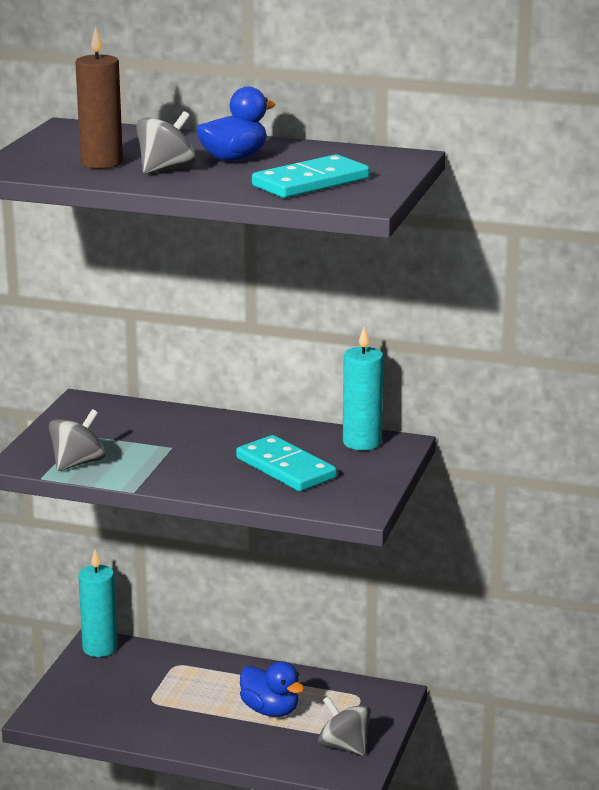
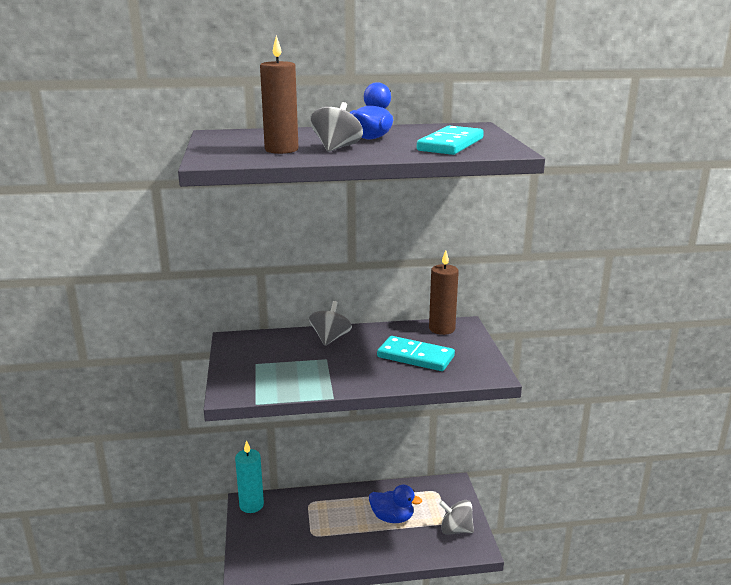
camera: 25 degrees left, 0 degrees up
(78, 463) = (272, 386): grey spinning top -> grey spinning top (330, 338)
(362, 442) = (442, 329): turquoise candle -> brown candle

